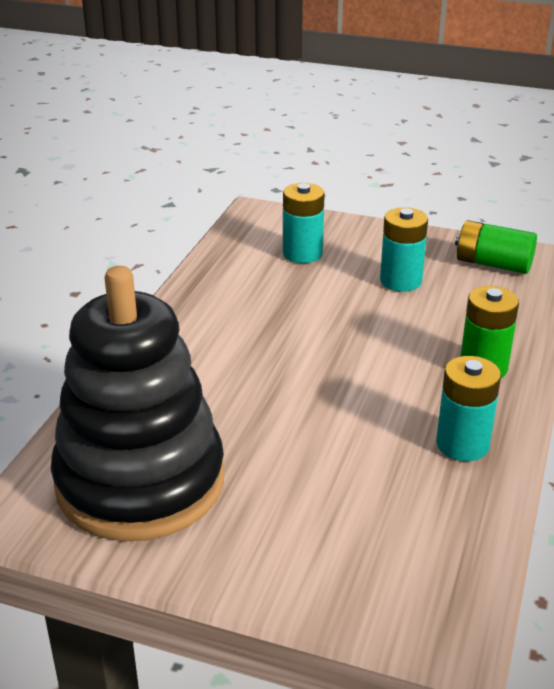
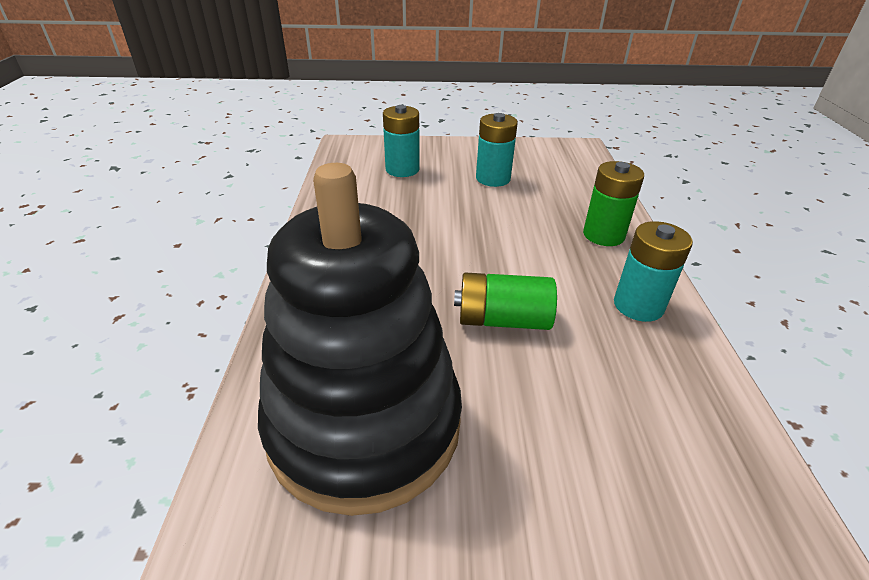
camera: 20 degrees left, 5 degrees up
(493, 264) = (551, 156): green battery -> green battery (502, 320)

